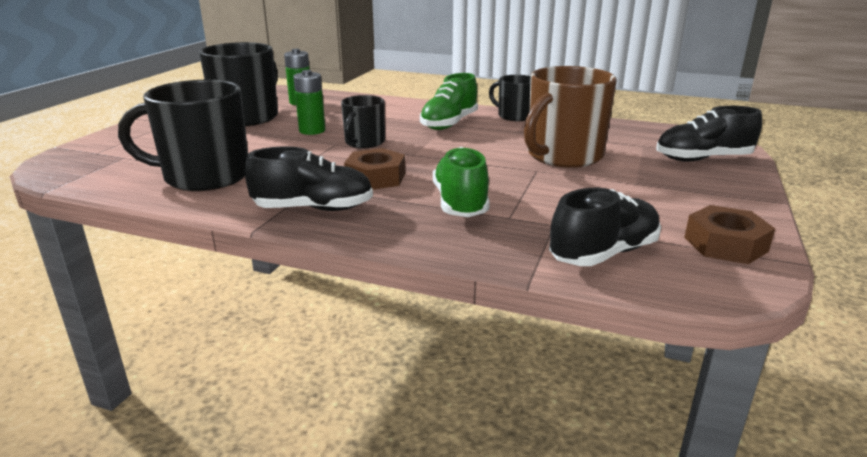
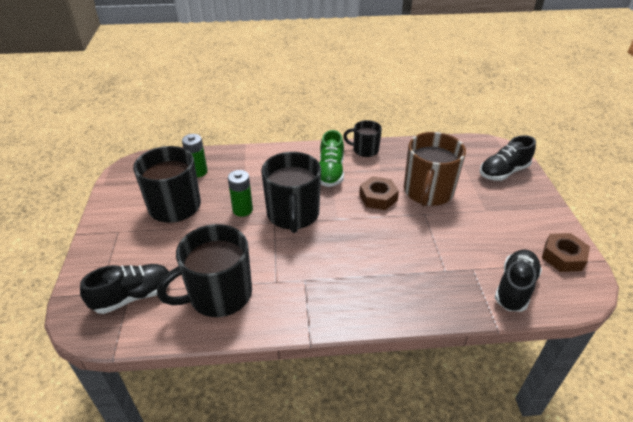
camera: 25 degrees left, 15 degrees up
(313, 209) = (327, 304): black shoe -> black shoe (133, 296)
(364, 142) = (293, 214): black mug -> black mug, size x1.79
(375, 178) = (336, 255): brown nut -> brown nut (378, 197)
(460, 203) = (408, 266): green shoe -> none

